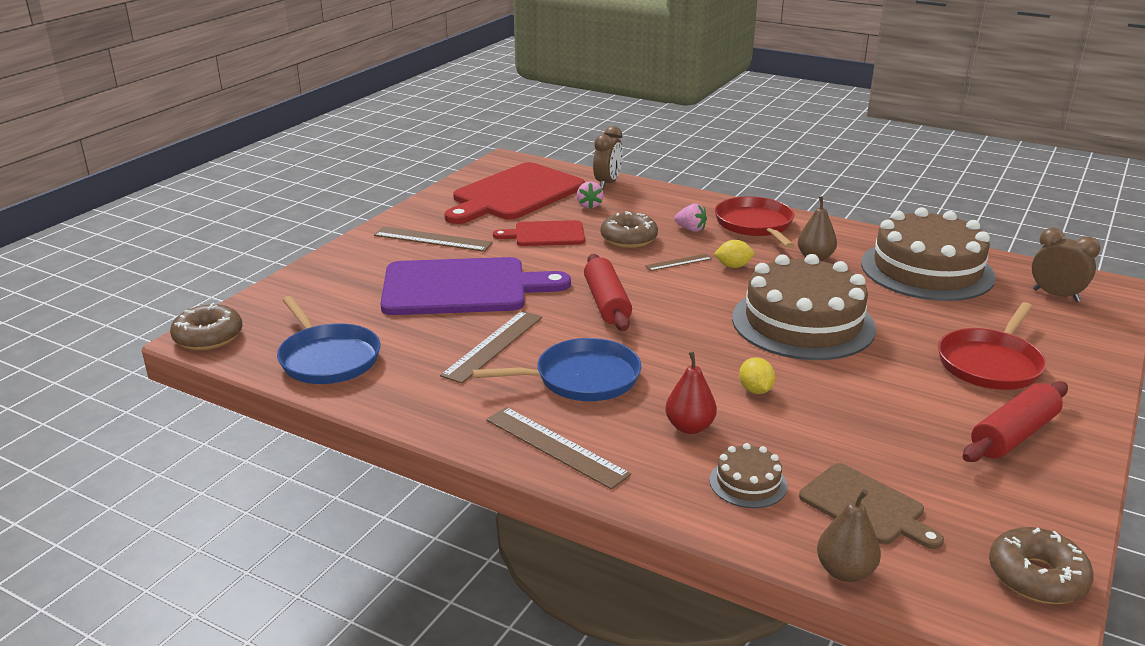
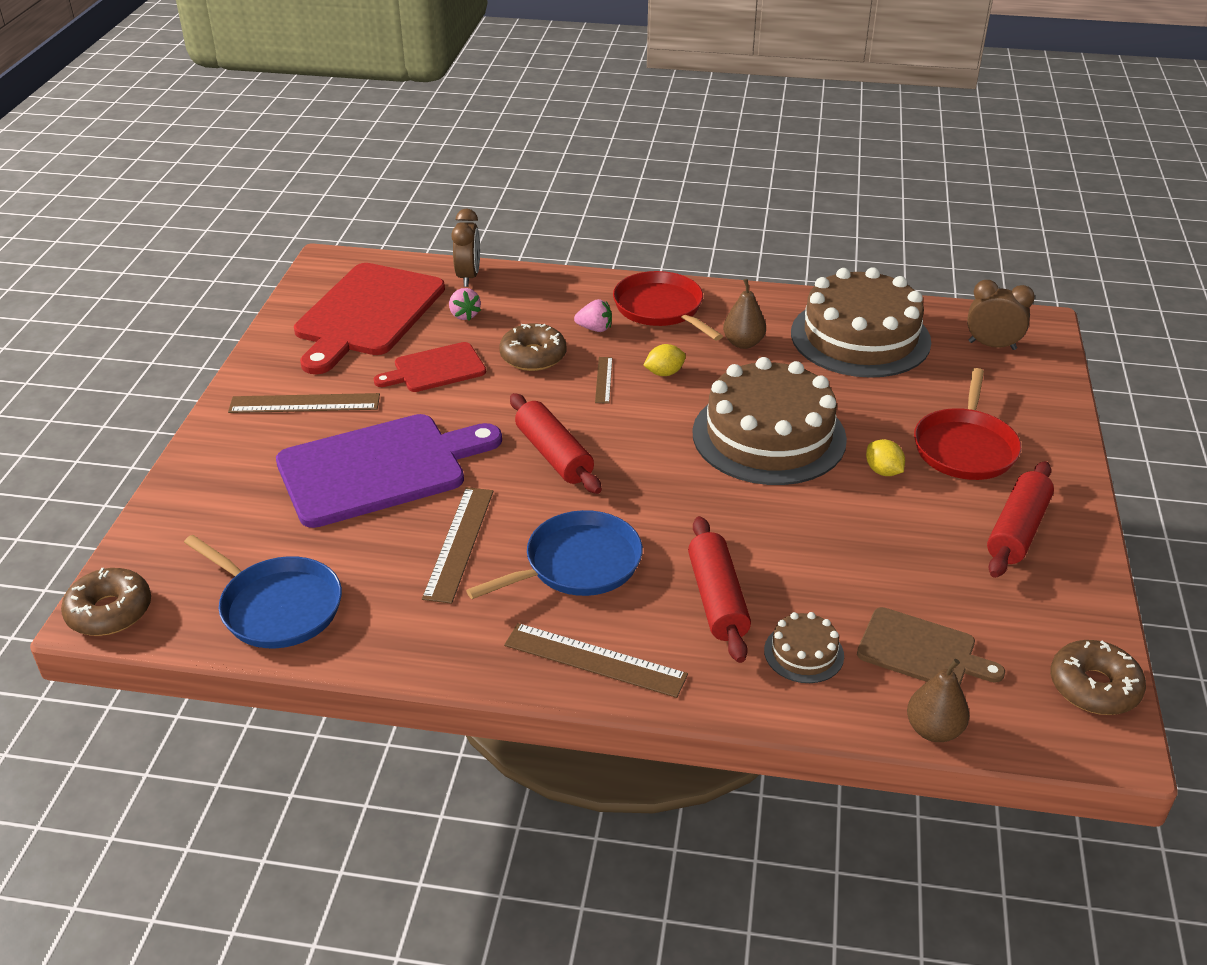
camera: 20 degrees left, 10 degrees up
(678, 262) = (603, 380): brown ruler -> brown ruler turned 45 degrees counterclockwise
(689, 427) = (717, 599): red pear -> red rolling pin
(755, 390) = (760, 535): yellow lemon -> yellow lemon (883, 471)

